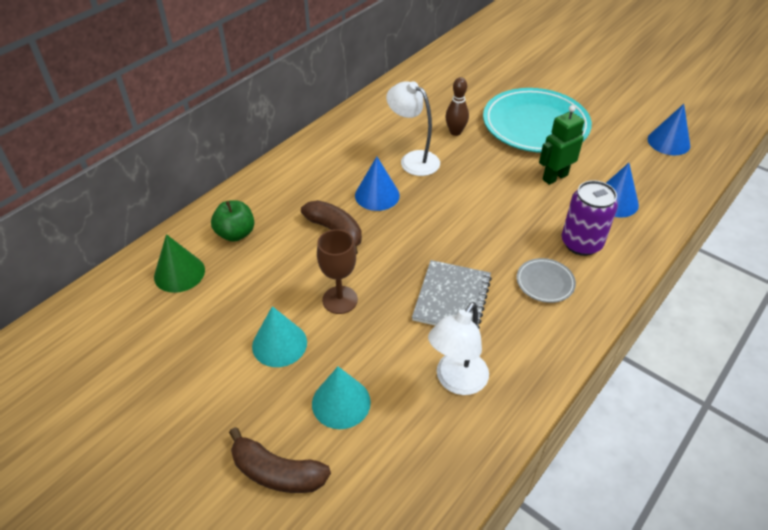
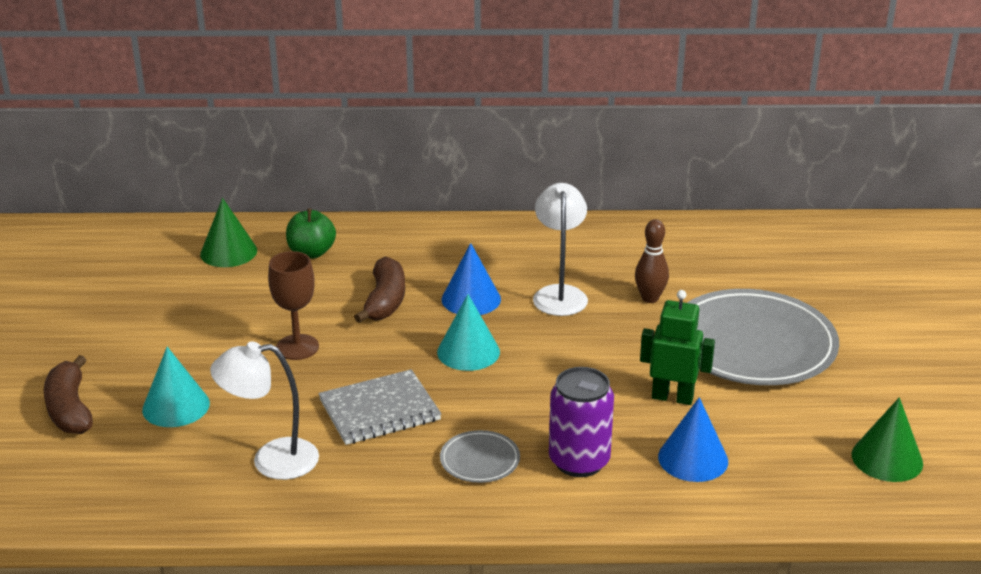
camera: 50 degrees right, 15 degrees down
(279, 344) = (206, 342): turquoise cone -> turquoise cone (468, 352)
(535, 125) = (753, 344): turquoise plate -> grey plate
(668, 142) = (887, 459): blue cone -> green cone

